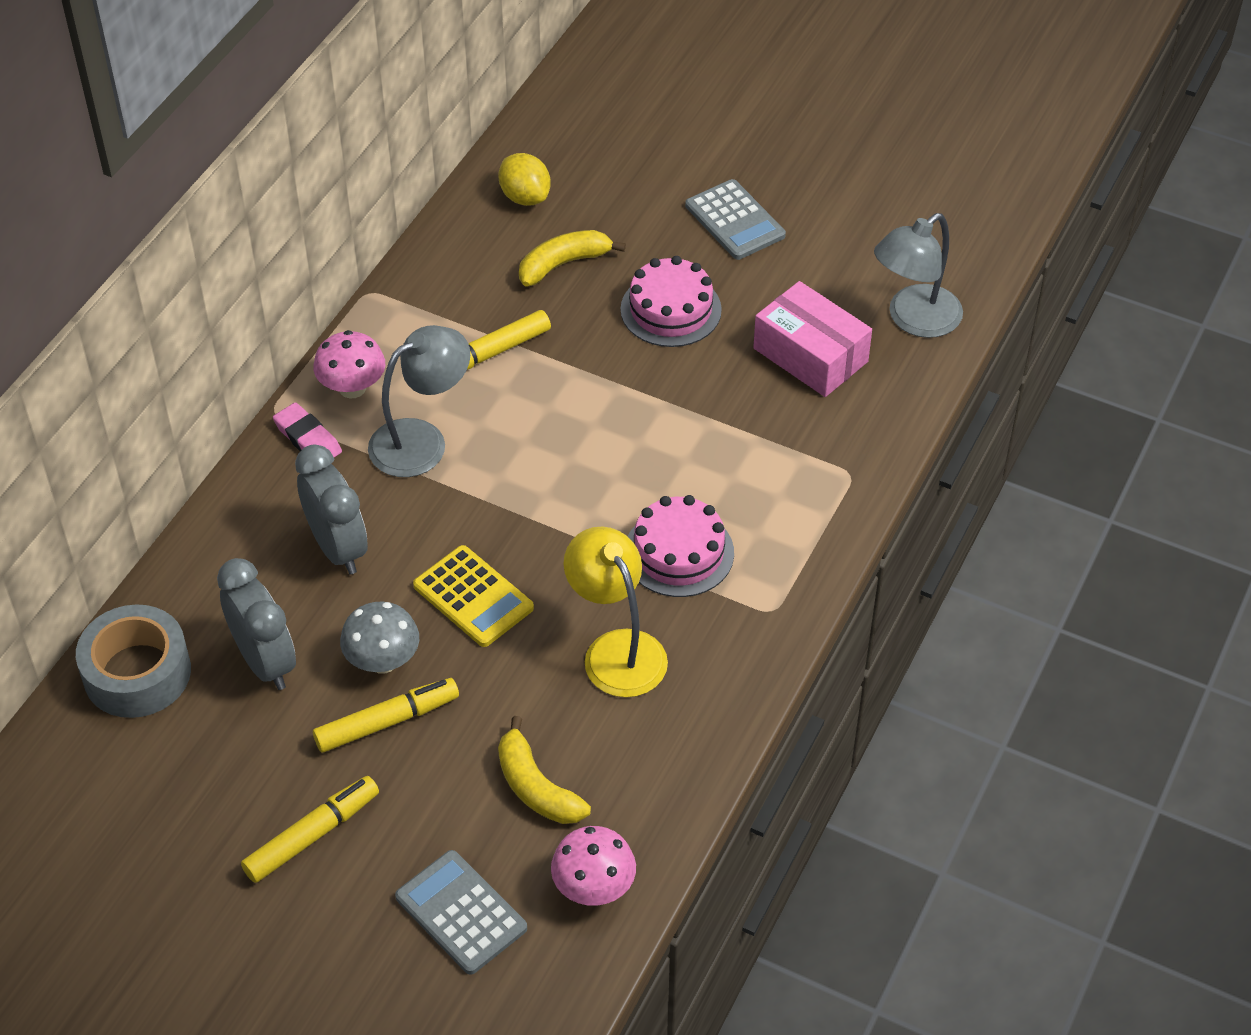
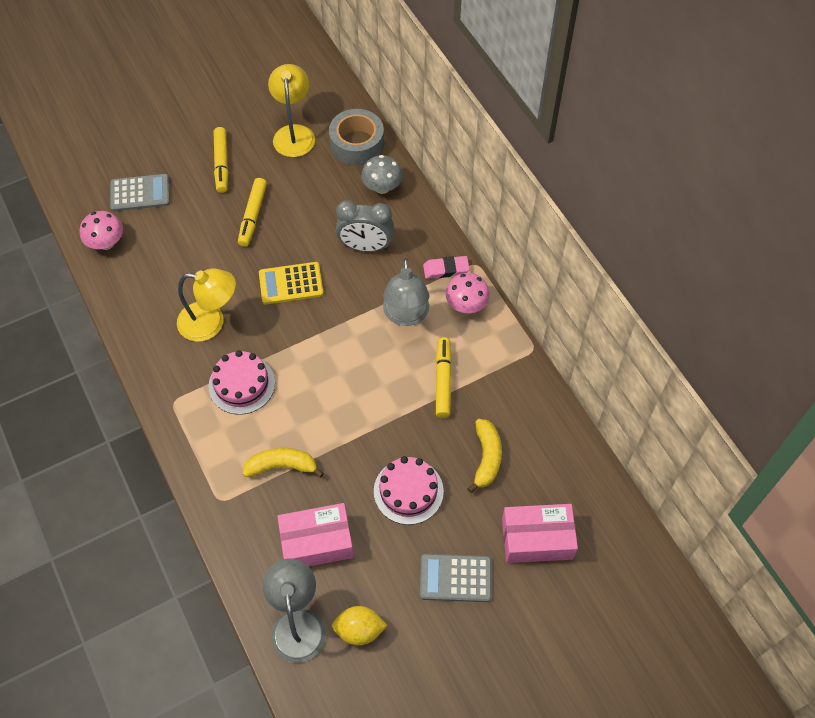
camera: 125 degrees right, 10 degrees up
(172, 774) = (294, 133): none -> yellow lamp
(265, 662) = (323, 189): grey clock -> none
(382, 661) = (286, 231): grey mushroom -> grey mushroom (382, 187)
(525, 197) = (559, 472): yellow lemon -> yellow lemon (359, 630)
(536, 787) = (171, 250): yellow banana -> yellow banana (282, 466)
(625, 179) = (537, 539): none -> pink box

